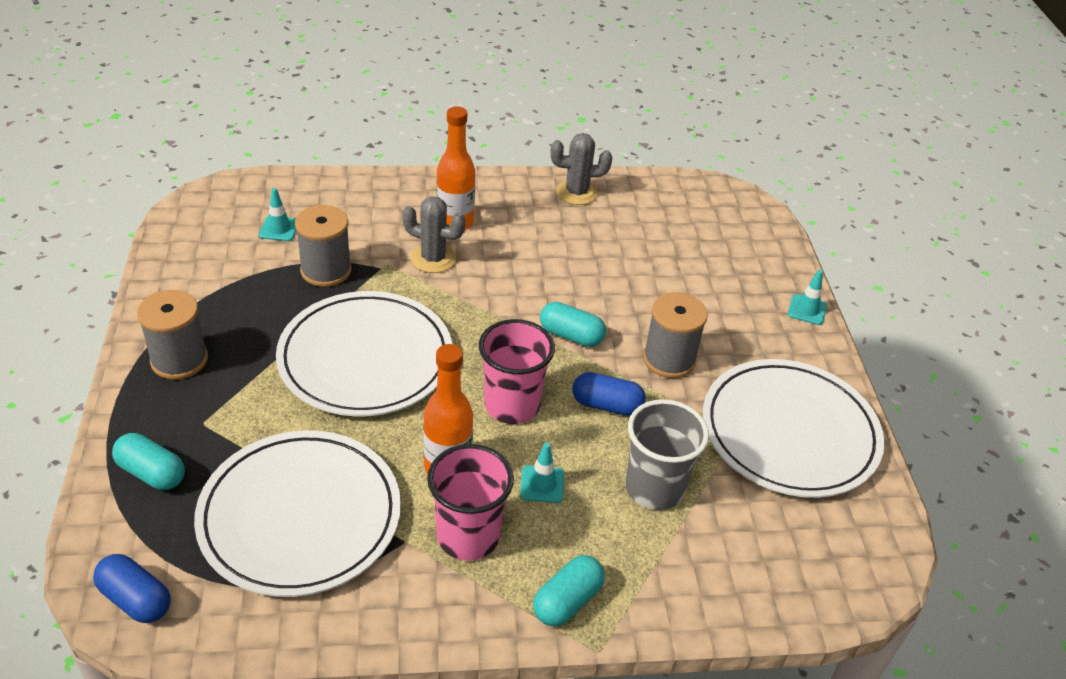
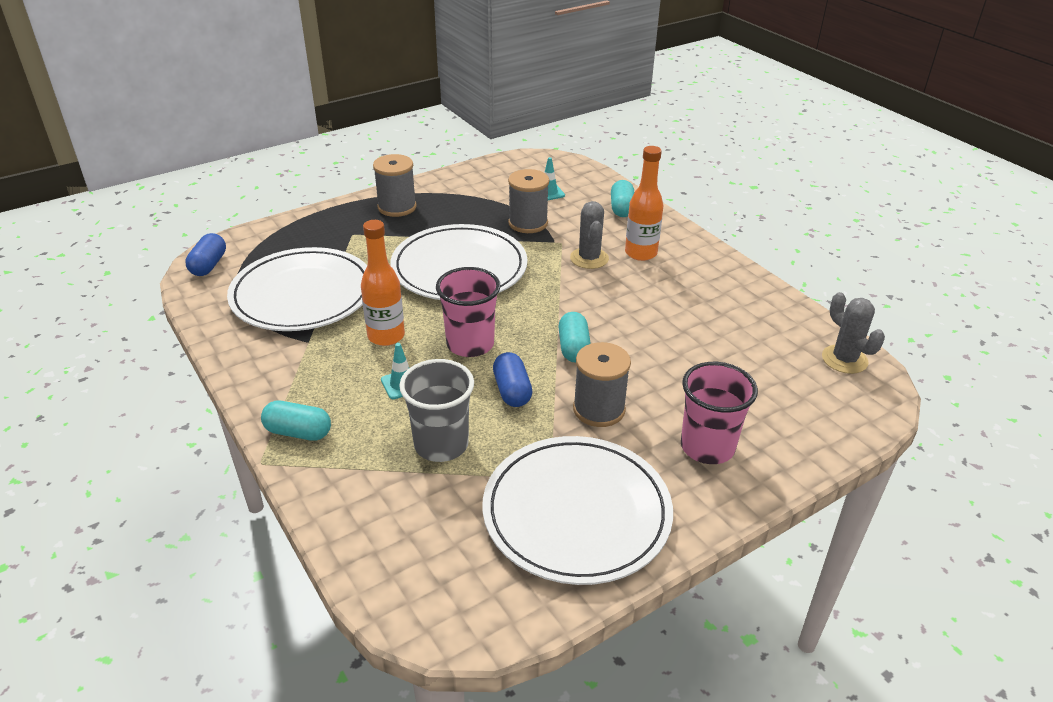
camera: 65 degrees right, 5 degrees down
(152, 473) = (302, 234): turquoise capsule -> turquoise capsule (622, 208)
(468, 536) = (329, 366): pink cup -> pink cup (707, 447)
(576, 193) = (753, 295): grey cactus -> grey cactus (844, 359)
(807, 310) = (764, 482): turquoise traffic cone -> none

